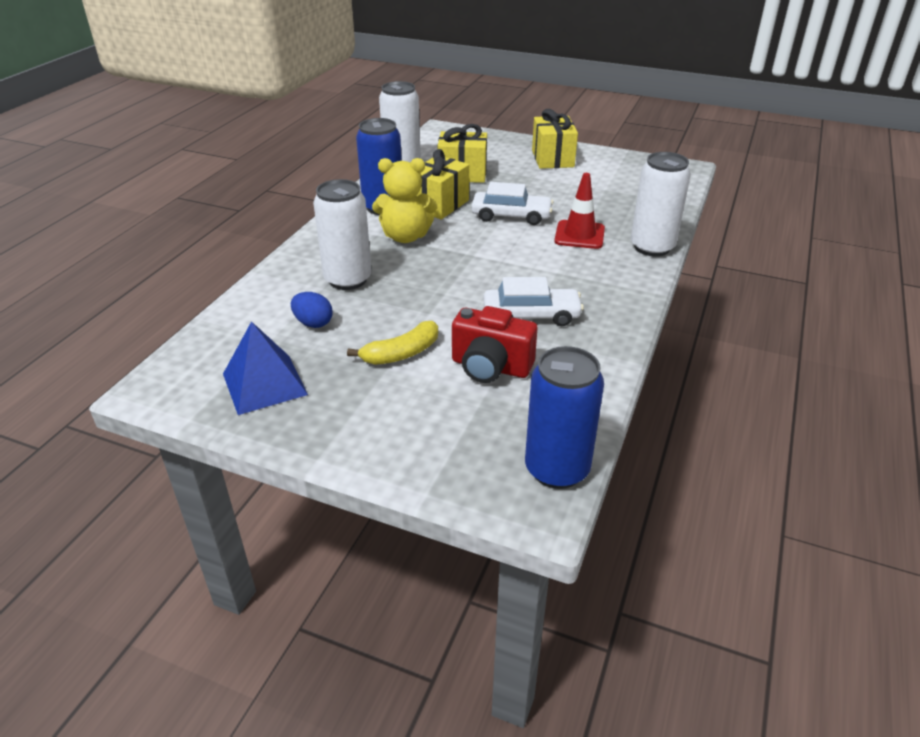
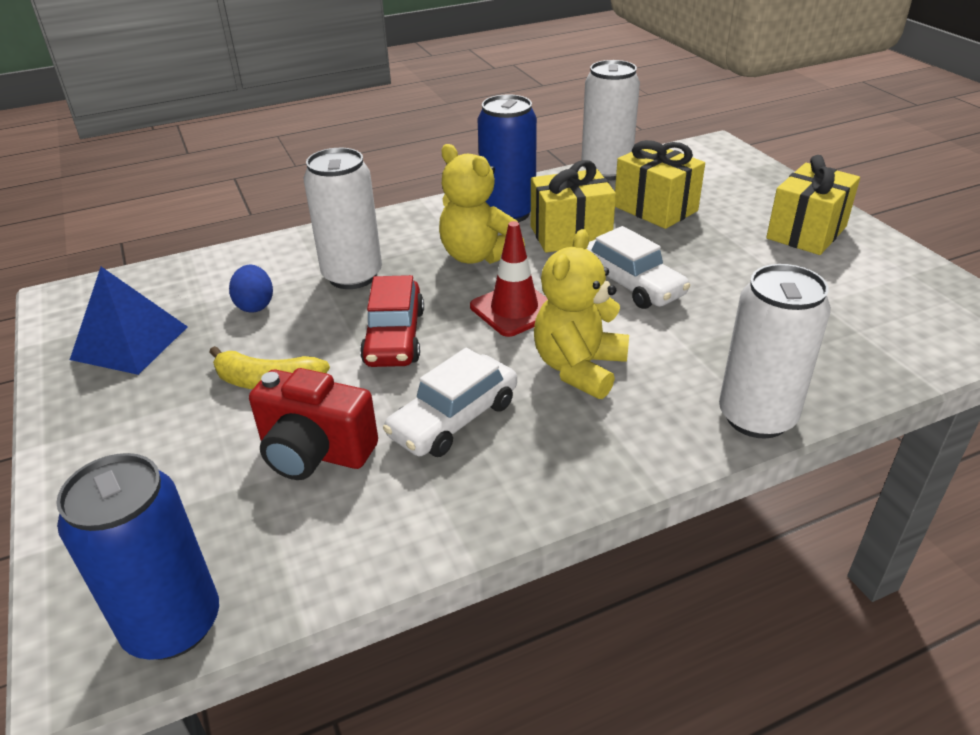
camera: 45 degrees right, 0 degrees up
(433, 297) = (394, 337): none -> red car
(490, 367) = (315, 452): red camera -> red camera turned 45 degrees counterclockwise
(531, 315) = (453, 419): white car -> white car turned 90 degrees clockwise
(550, 264) = (579, 368): none -> yellow teddy bear
(579, 235) = (679, 349): red traffic cone -> red traffic cone (514, 309)

